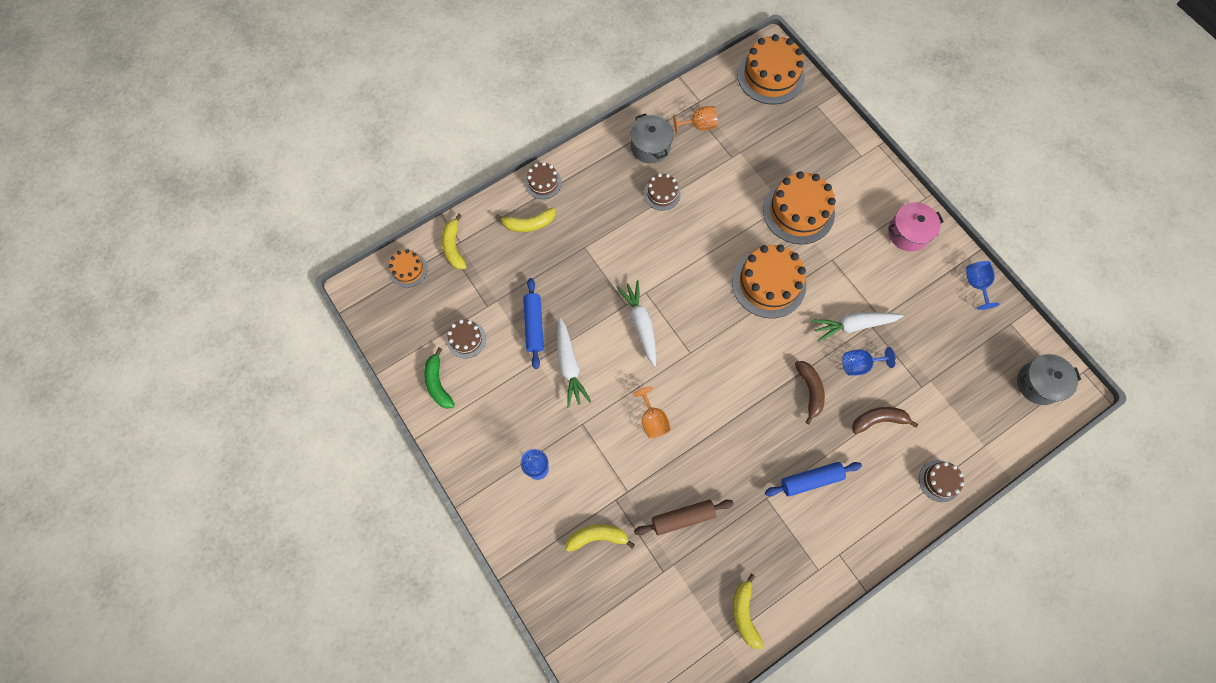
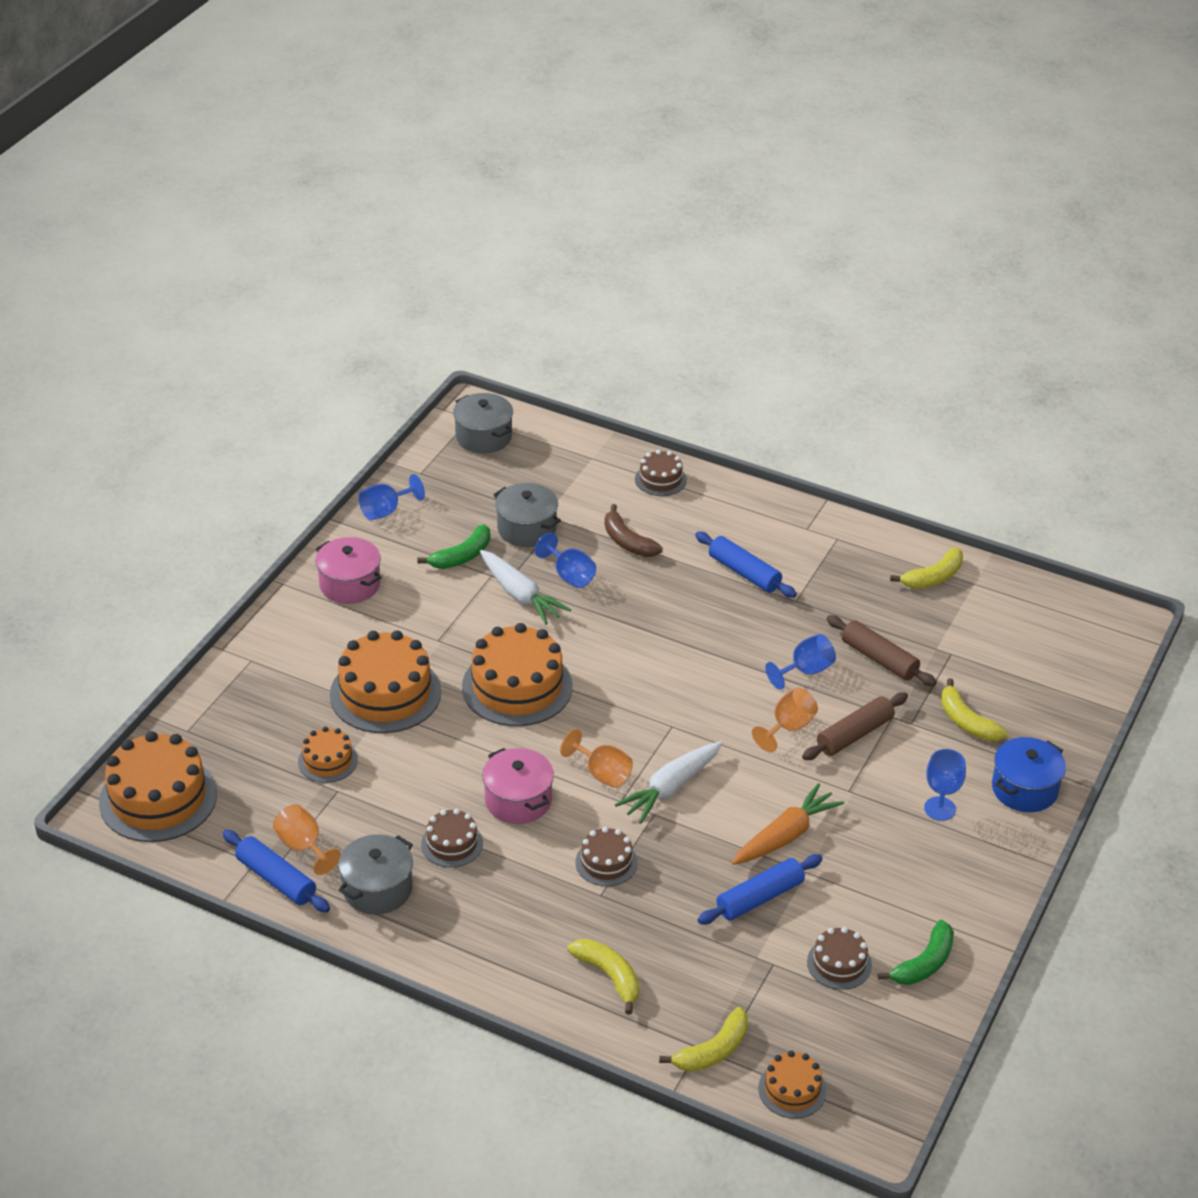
camera: 120 degrees left, 30 degrees down
(522, 533) = (1024, 789): none -> blue pot
(543, 182) = (527, 991): brown cake -> brown cake (606, 862)
(569, 365) = (785, 836): white carrot -> orange carrot
(625, 457) = (854, 735): none -> brown rolling pin
(672, 293) = (602, 773): none -> orange goblet
(675, 240) = (518, 800): none -> pink pot
(683, 105) = (276, 879): none -> blue rolling pin
(696, 462) = (805, 671): none -> blue goblet
(757, 161) = (328, 761): none -> orange cake
(810, 391) = (636, 606): brown banana -> none
(908, 309) = (462, 556): none -> green banana
(920, 362) = (527, 529): none -> grey pot

